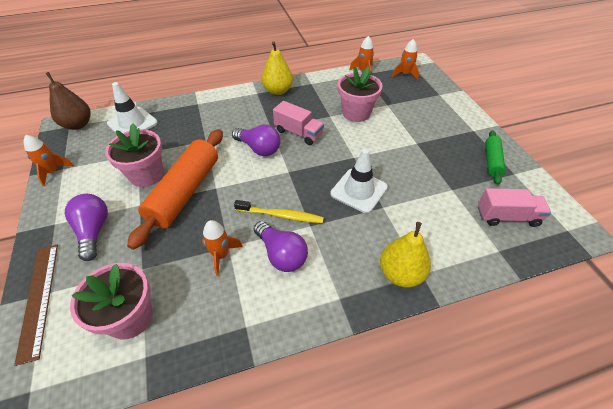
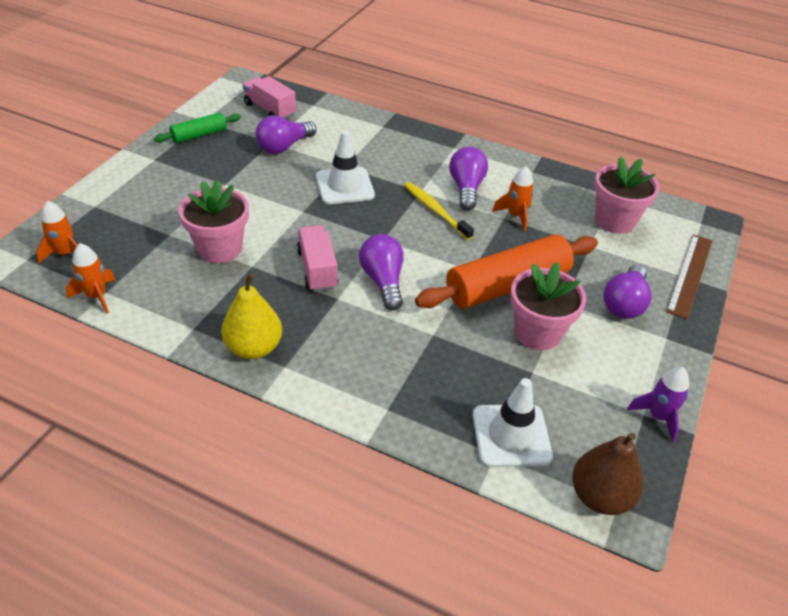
camera: 140 degrees left, 5 degrees down
(53, 172) = (658, 416): orange rocket -> purple rocket
(400, 273) = (396, 133): yellow pear -> none
(439, 192) = (284, 147): none -> purple light bulb

